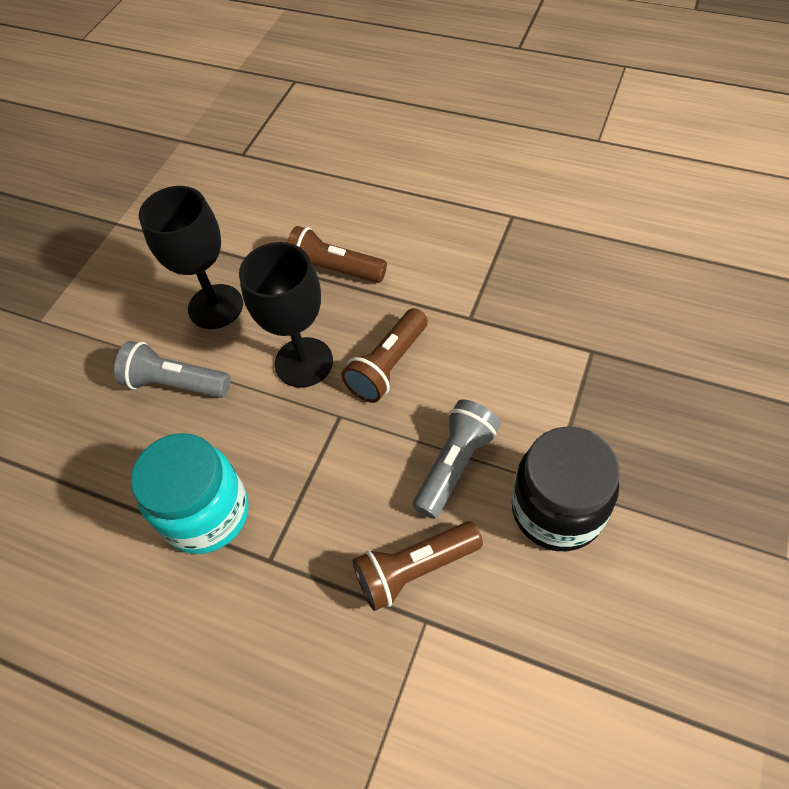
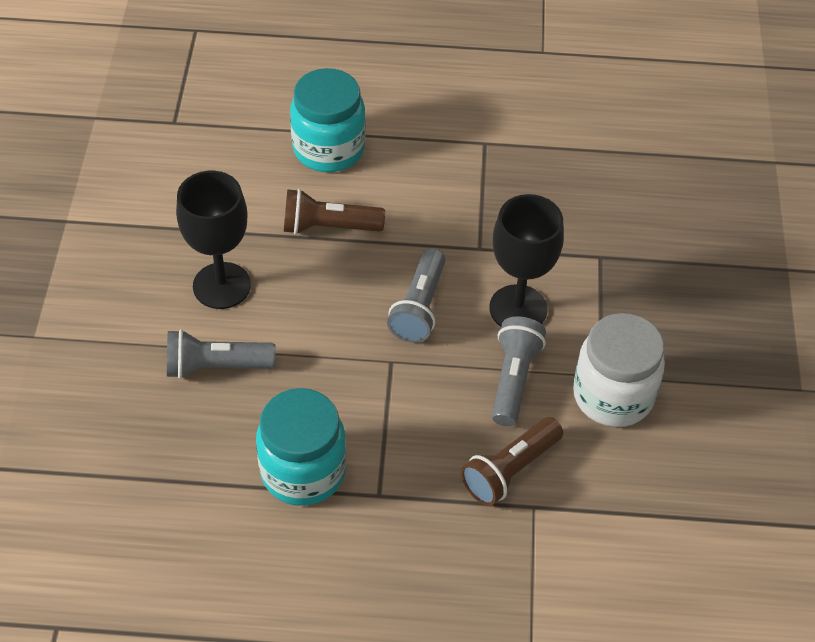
camera: 25 degrees left, 5 degrees down
(304, 362) = (336, 320): black goblet -> black goblet (518, 308)
(364, 198) = (329, 149): none -> turquoise jar
(388, 366) = (419, 307): brown flashlight -> grey flashlight
(557, 510) = (613, 396): black jar -> white jar

